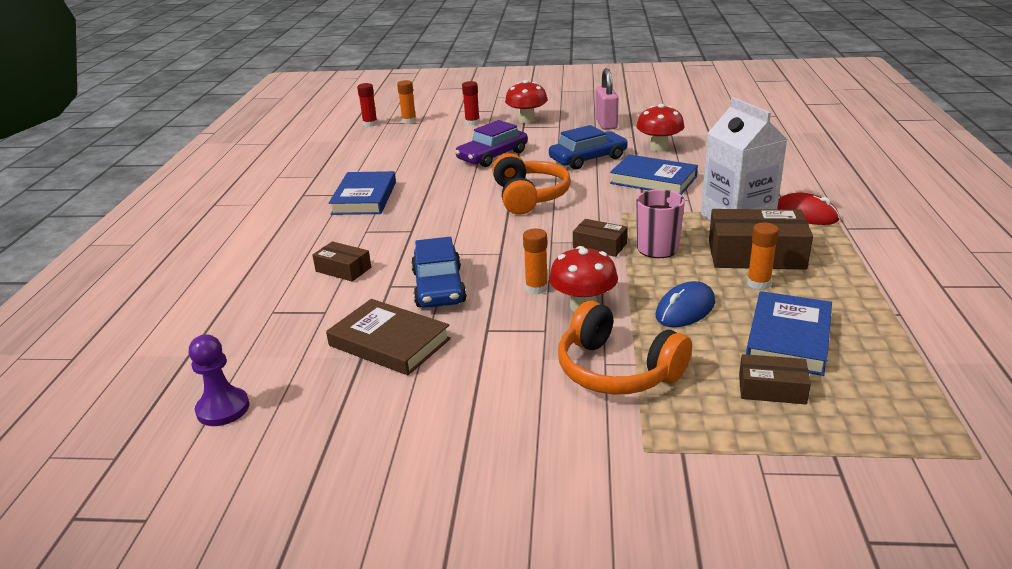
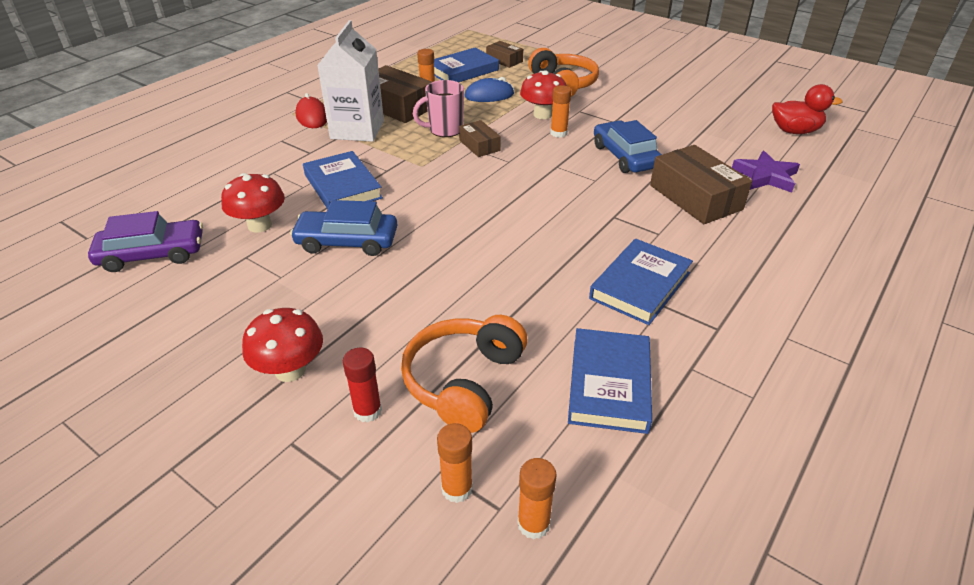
camera: 150 degrees left, 10 degrees up
(223, 409) = (794, 131): purple pawn -> red duck
(269, 318) = (765, 176): none -> purple star
(343, 269) = (695, 197): brown box -> brown box, size x1.83
(360, 159) = (609, 384): none -> blue book
(370, 124) = (533, 524): red glue stick -> orange glue stick
(389, 342) = (680, 133): brown book -> none
(438, 287) = (625, 156): blue car -> blue car turned 45 degrees counterclockwise
(492, 156) = (434, 298): purple car -> purple car (152, 254)
(529, 197) = (471, 213): orange headphones -> orange headphones (464, 381)
(606, 124) = (224, 299): pink padlock -> none

